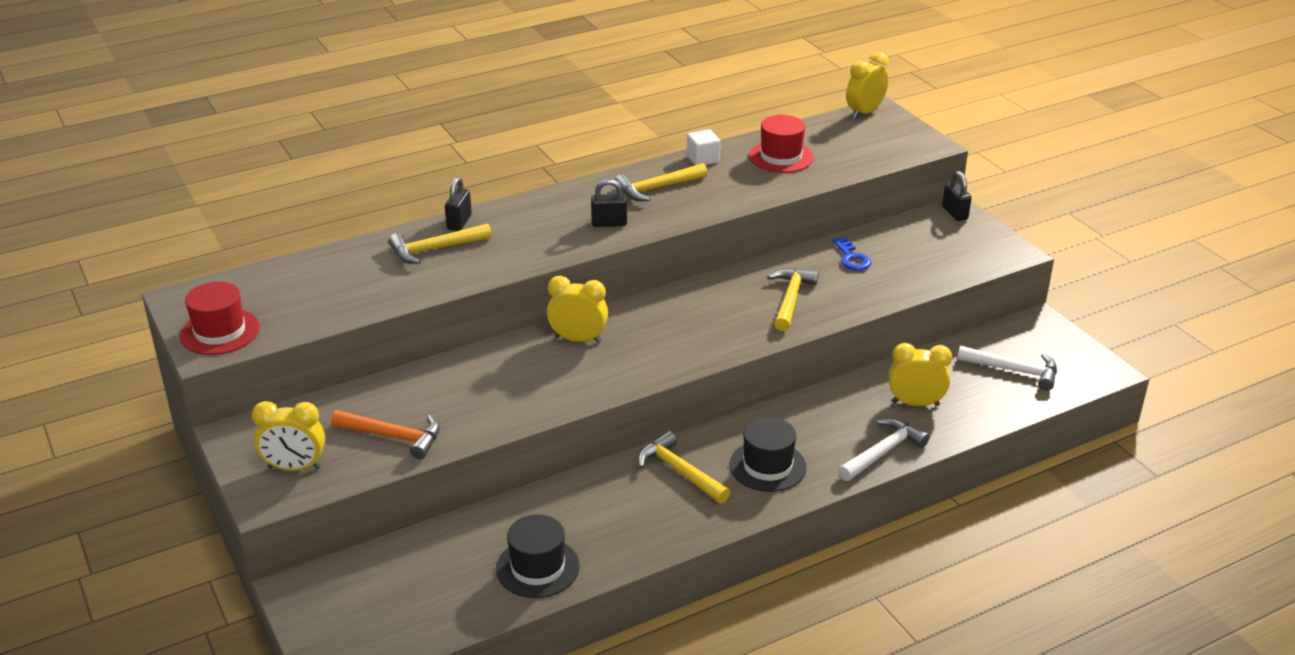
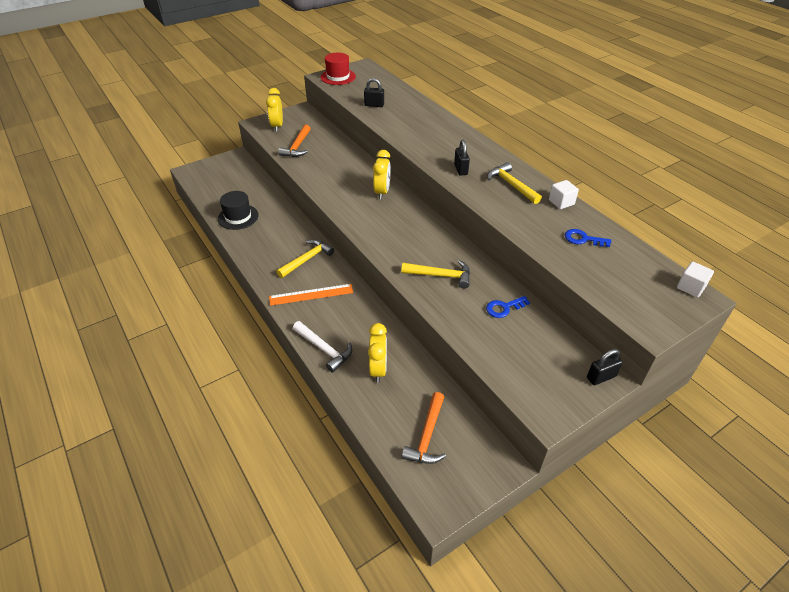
camera: 85 degrees right, 10 degrees up
(435, 249) = (418, 118): yellow hammer -> none
(459, 222) = (447, 122): black padlock -> black padlock (374, 105)
(767, 466) = (311, 294): black hat -> orange ruler
(781, 157) = (583, 239): red hat -> blue key
(864, 112) = (690, 287): yellow clock -> white cube
(1014, 371) = (427, 436): white hammer -> orange hammer

